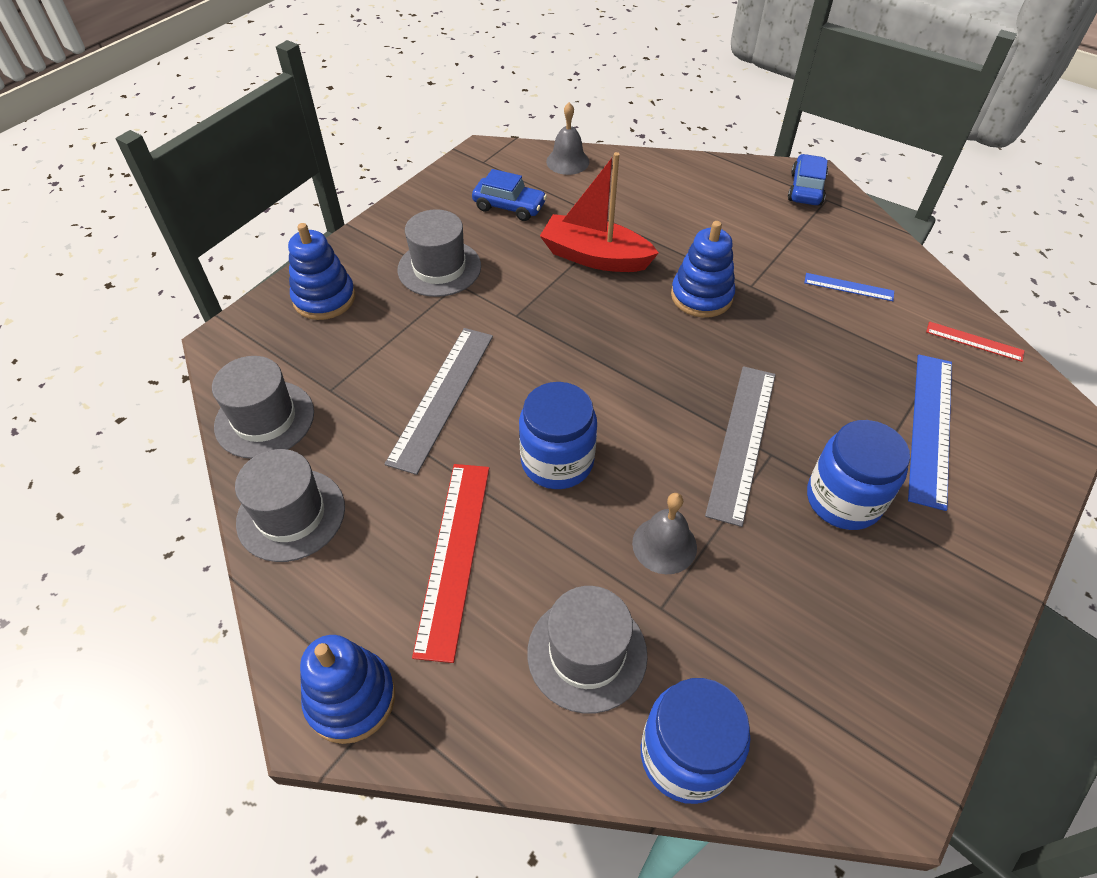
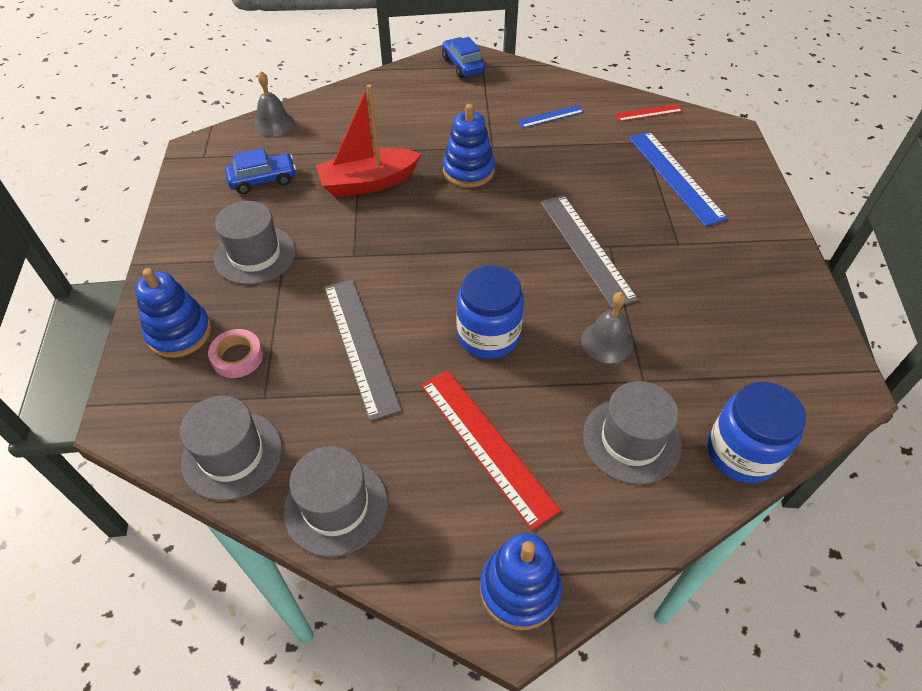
camera: 40 degrees left, 0 degrees up
(344, 344) = (237, 357): none -> pink tape
(843, 499) = (673, 247): blue jar -> none

